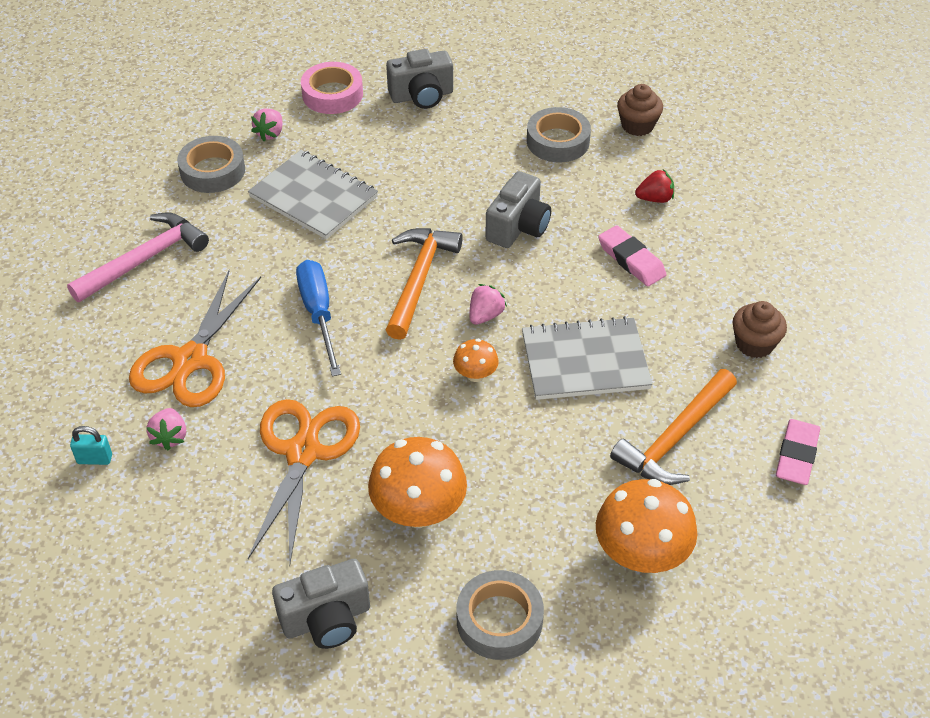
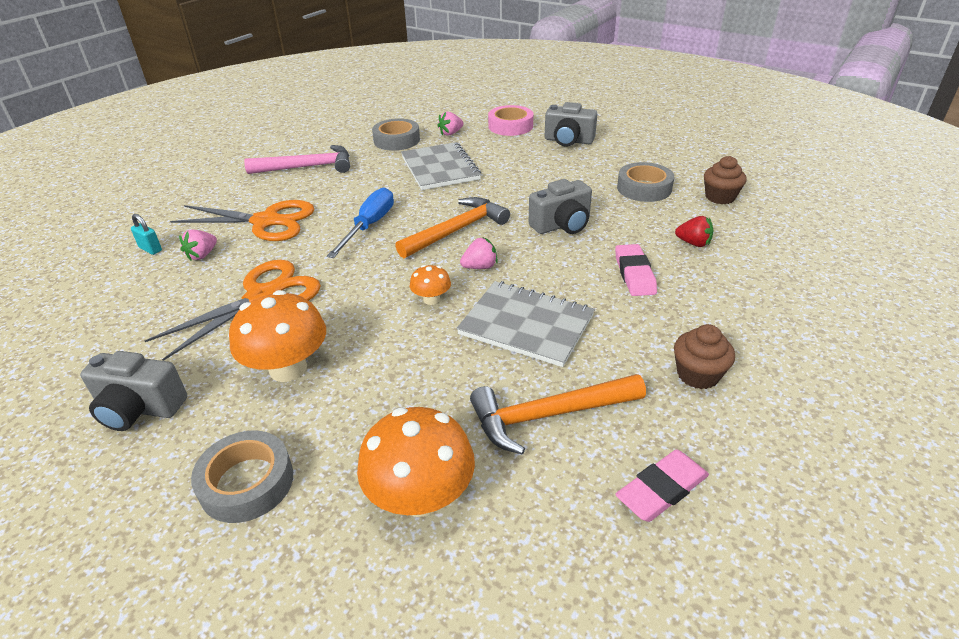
camera: 35 degrees right, 10 degrees down
(190, 360) = (266, 221): orange scissors -> orange scissors turned 135 degrees counterclockwise

